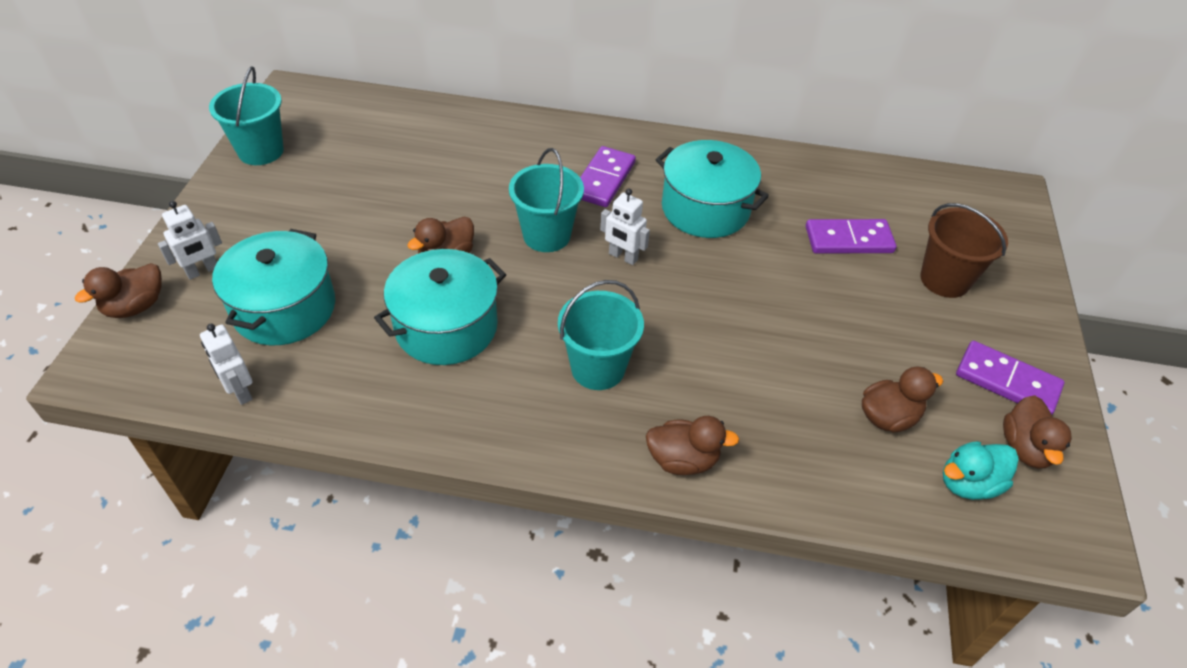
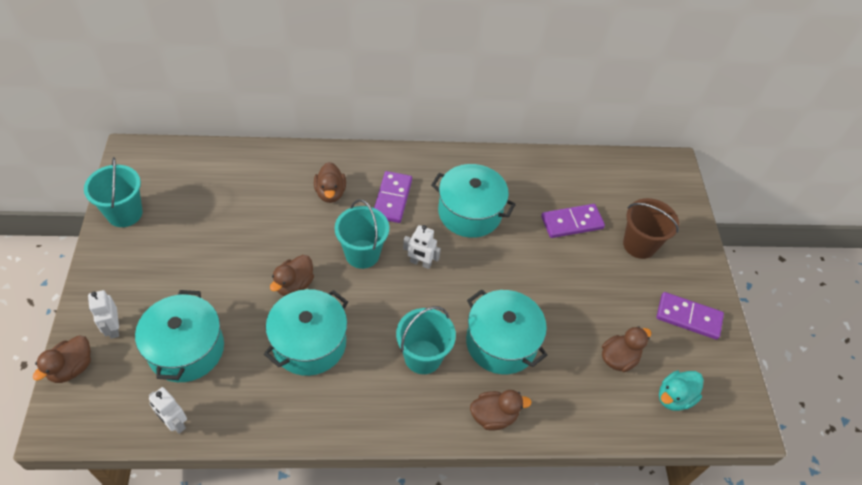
camera: 15 degrees left, 5 degrees up
(202, 271) = (113, 328): white robot -> white robot turned 120 degrees clockwise
(715, 369) = (501, 342): none -> turquoise pot
(1025, 448) = (705, 365): brown duck -> brown duck (330, 193)

